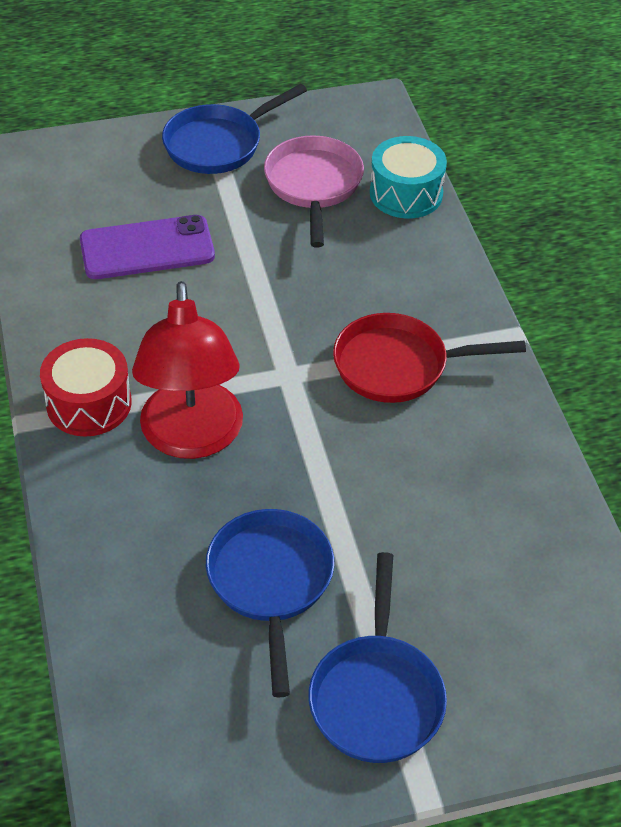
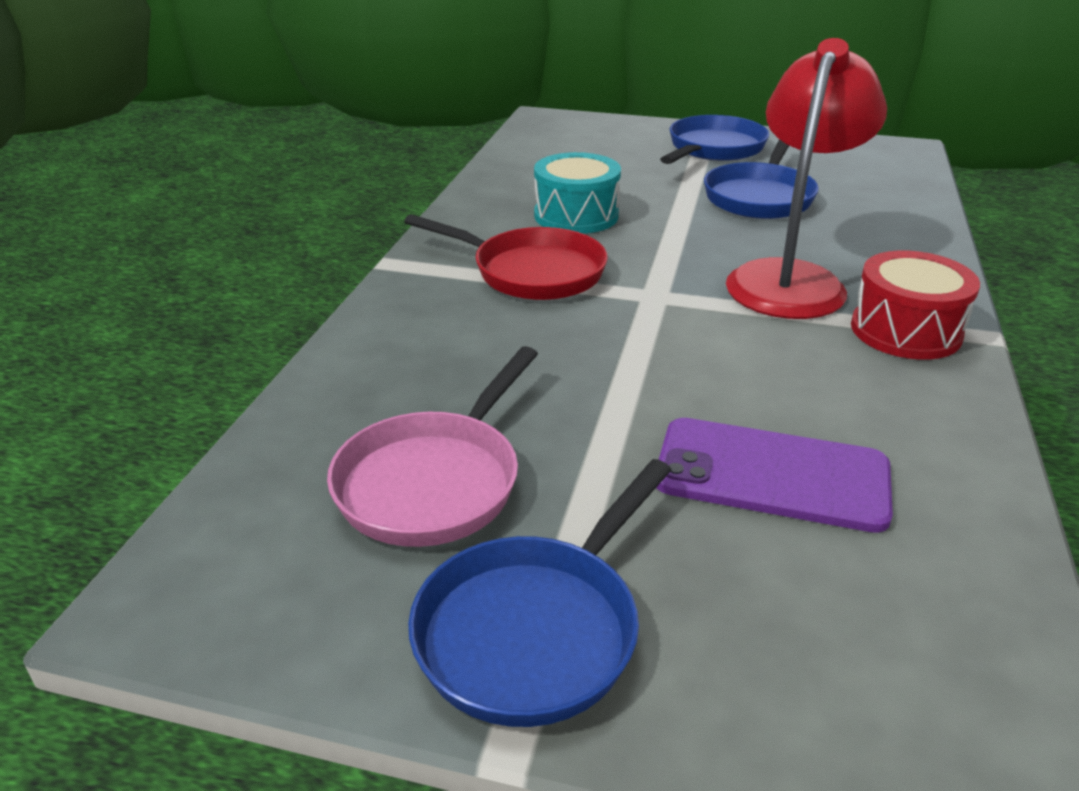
camera: 150 degrees left, 15 degrees down
(218, 144) = (535, 629): blue pan -> blue pan turned 135 degrees clockwise
(406, 193) = (315, 423): turquoise drum -> turquoise drum (576, 215)

